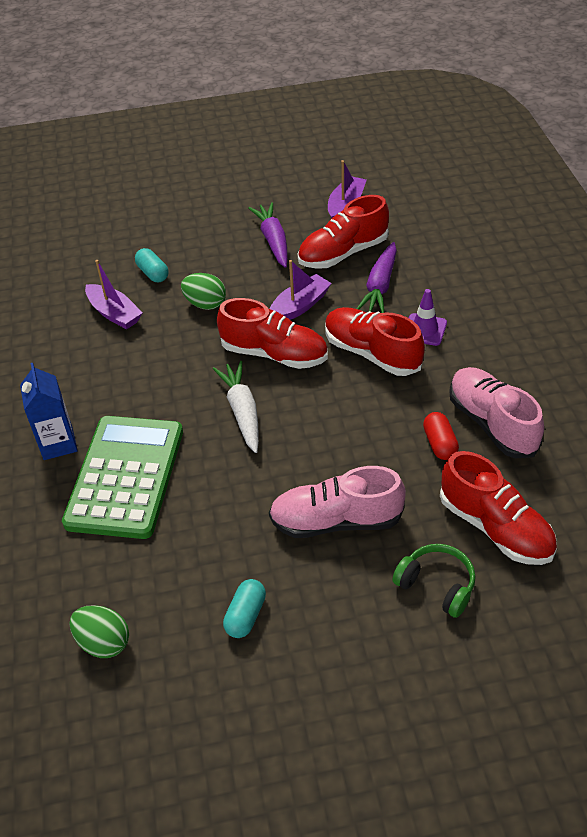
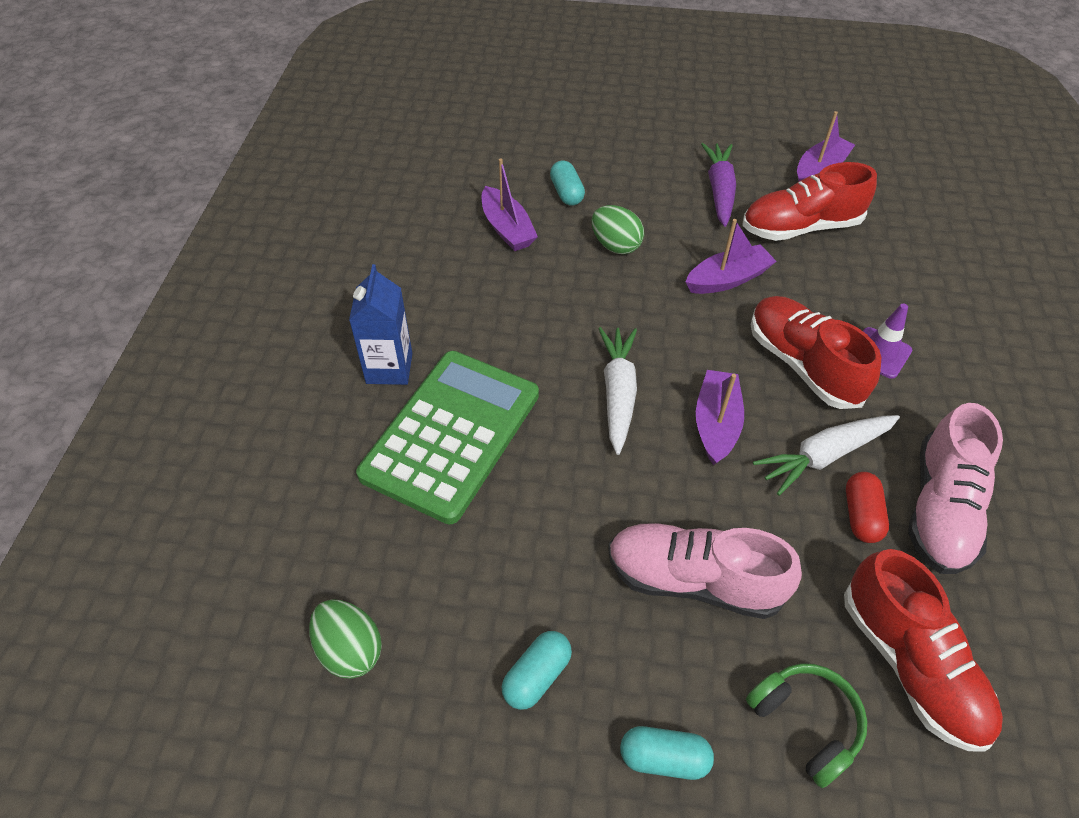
camera: 15 degrees right, 5 degrees up
(274, 354) = (679, 331): red shoe -> none
(321, 412) = (716, 424): none -> purple boat
(349, 636) = (664, 758): none -> turquoise capsule
(380, 286) = (835, 281): purple carrot -> none
(403, 412) = (823, 456): none -> white carrot
(492, 423) = (940, 509): pink shoe -> pink shoe turned 150 degrees counterclockwise

